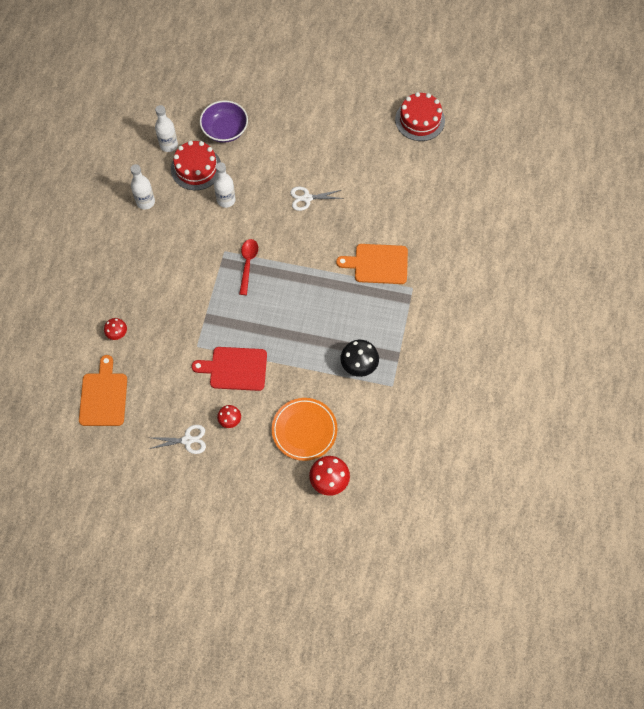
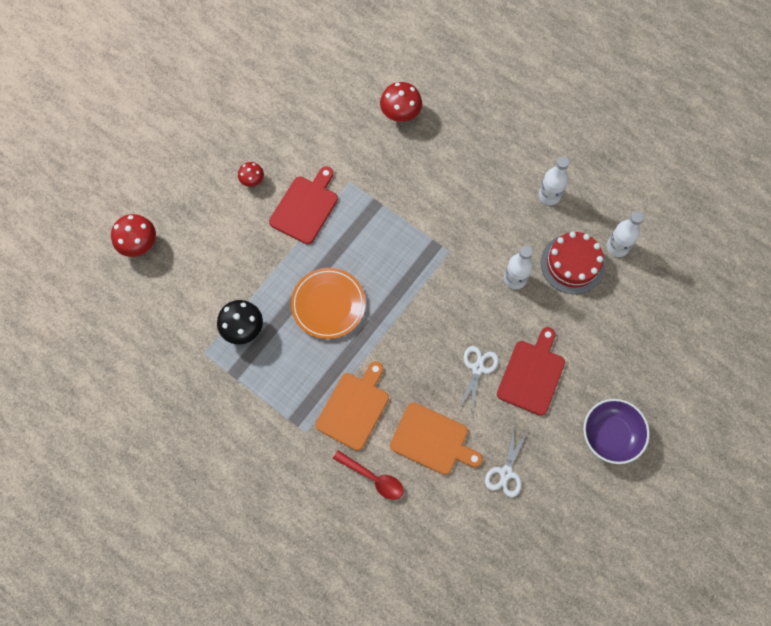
camera: 115 degrees right, 5 degrees up
(103, 396) = (339, 80): orange cutting board -> orange cutting board (432, 440)
(117, 334) = (400, 114): red mushroom -> red mushroom, size x1.65
(187, 440) = (254, 136): white scissors -> white scissors (506, 473)
(225, 130) = (613, 316): purple bowl -> purple bowl (611, 434)
(248, 264) = (421, 269): red spoon -> red spoon (373, 478)
(294, 164) = (532, 374): none -> red cutting board
(304, 430) = (204, 244): orange plate -> orange plate (328, 304)
(420, 120) = (533, 560): red cake -> none

